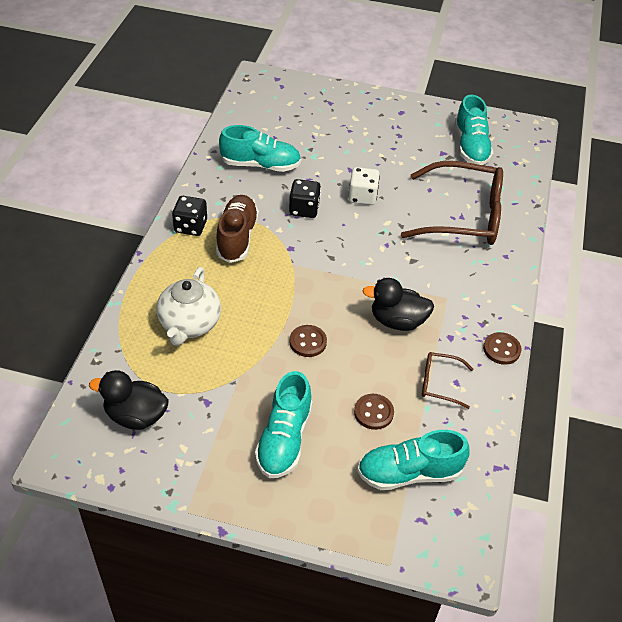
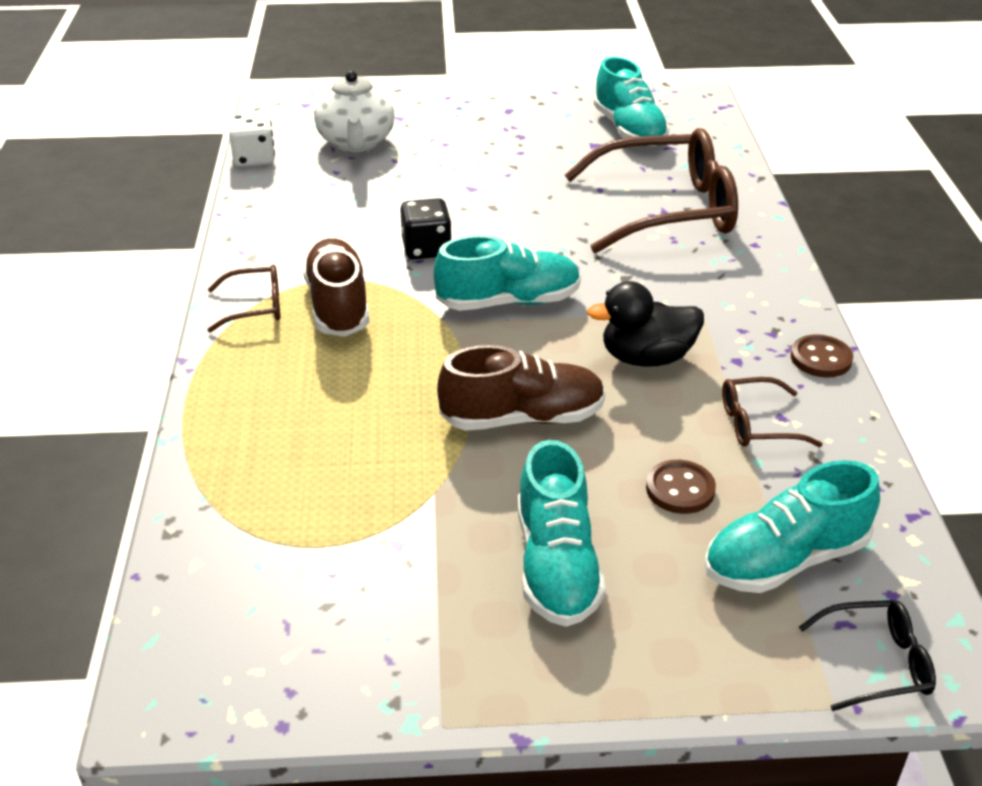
camera: 15 degrees left, 10 degrees down
(136, 416) = (280, 598): black duck -> none
(189, 324) = (314, 439): white teapot -> white teapot (356, 143)
(190, 226) = (255, 307): black dice -> brown glasses
(260, 165) = (331, 208): turquoise shoe -> turquoise shoe (508, 302)
(308, 342) = (523, 418): brown button -> brown shoe
(362, 197) = (507, 216): white dice -> white dice (254, 158)
(426, 547) = (876, 663): none -> black glasses

